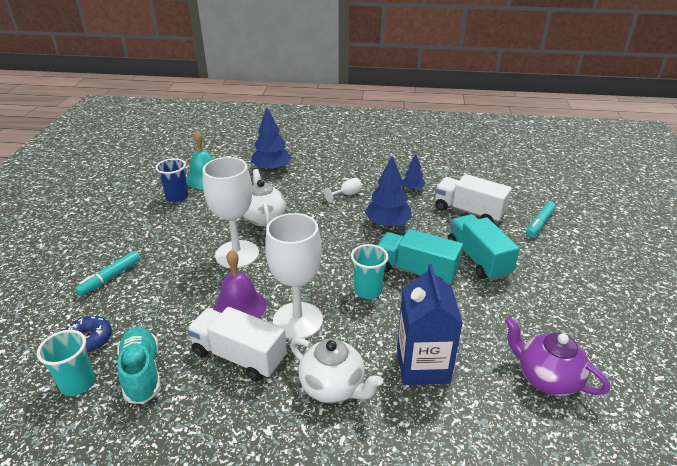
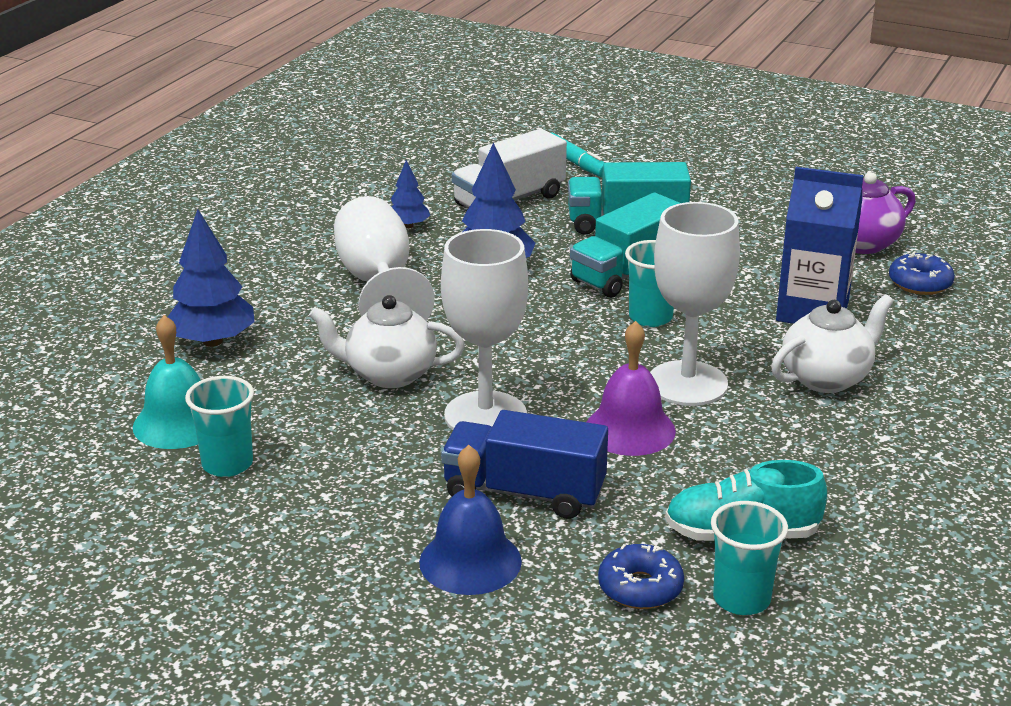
camera: 70 degrees left, 5 degrees down
(110, 278) = (470, 561): turquoise marker -> blue bell
(170, 282) = (524, 493): none -> blue truck
(177, 197) = (227, 464): blue cup -> turquoise cup
(239, 356) = (741, 442): white truck -> none
(347, 195) = (378, 284): white goblet -> white goblet, size x2.39
(510, 426) = (920, 283): none -> blue donut

